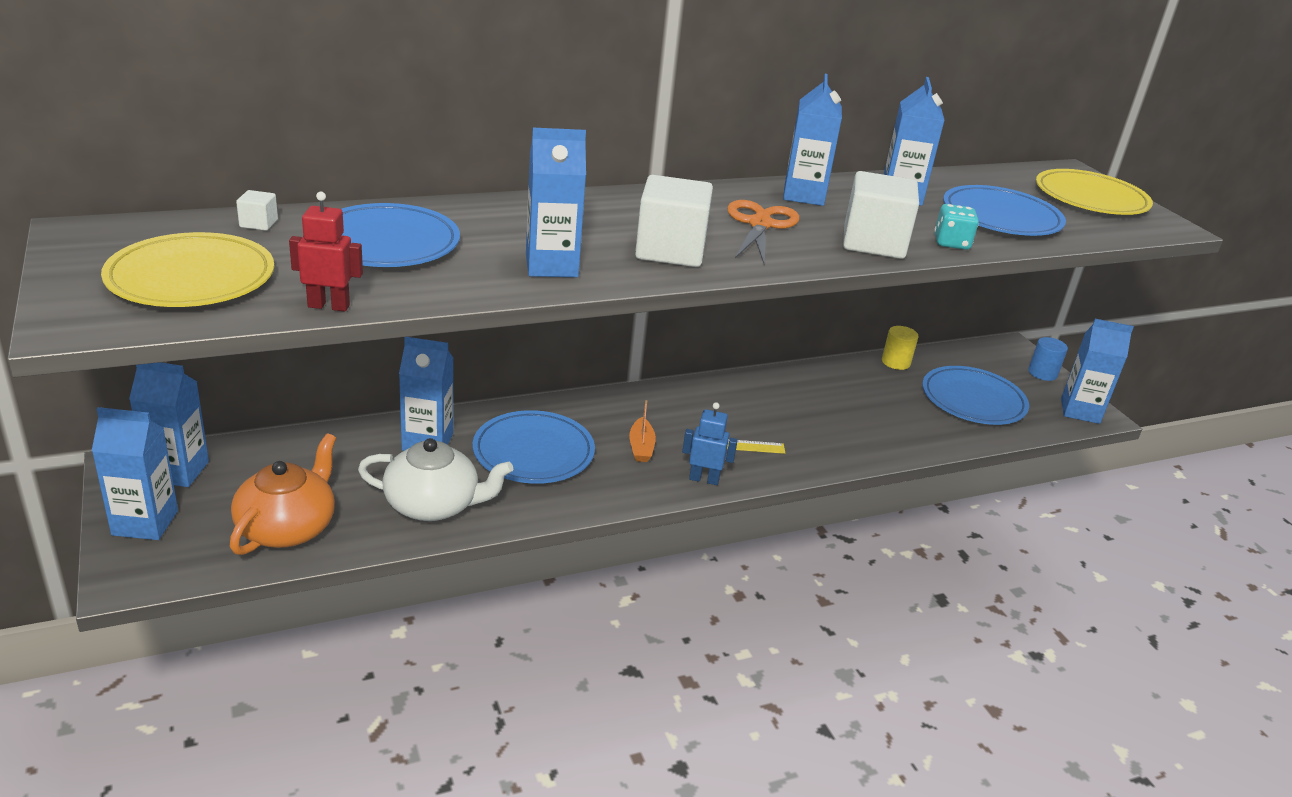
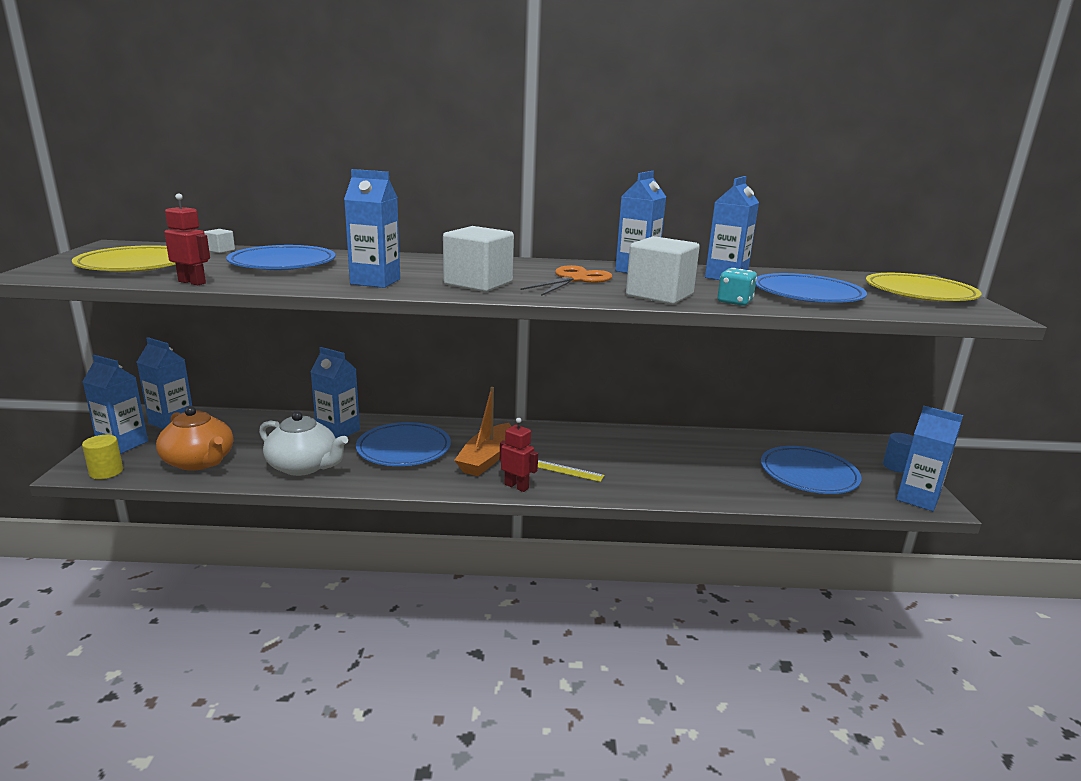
camera: 25 degrees right, 10 degrees down
(288, 527) = (199, 462): orange teapot -> orange teapot turned 90 degrees clockwise
(641, 447) = (486, 459): orange boat -> orange boat, size x1.81
(704, 479) = (516, 486): blue robot -> red robot
(895, 362) = (754, 439): yellow cylinder -> yellow cylinder (106, 472)

